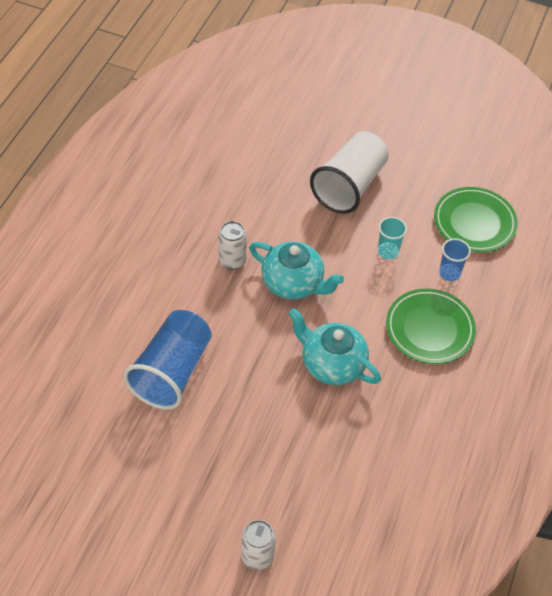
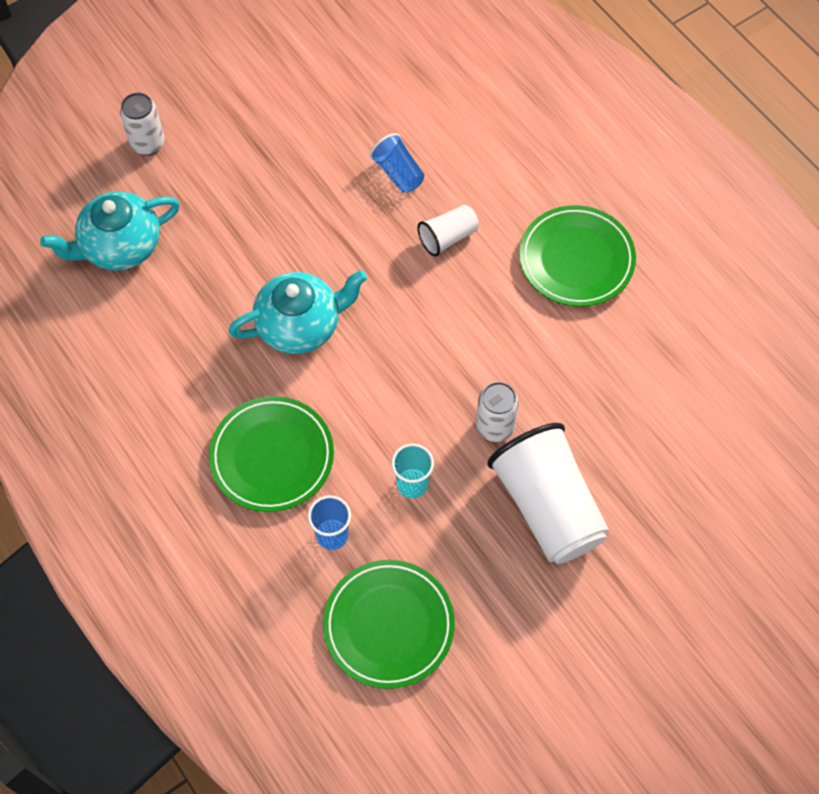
camera: 125 degrees right, 10 degrees up
(172, 372) = (398, 173): blue cup -> blue cup, size x0.49
(174, 242) = (576, 259): none -> green plate
(205, 317) = (448, 237): none -> white cup
(232, 260) = (510, 304): white can -> white can (495, 426)
(293, 283) = (434, 350): turquoise teapot -> turquoise teapot (120, 247)

